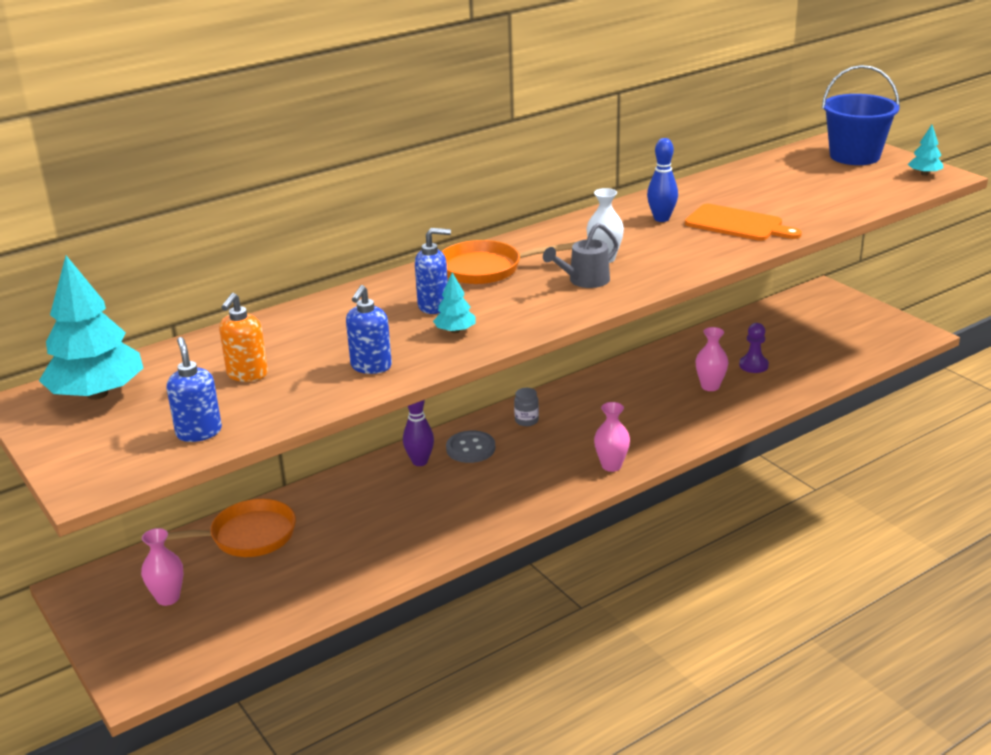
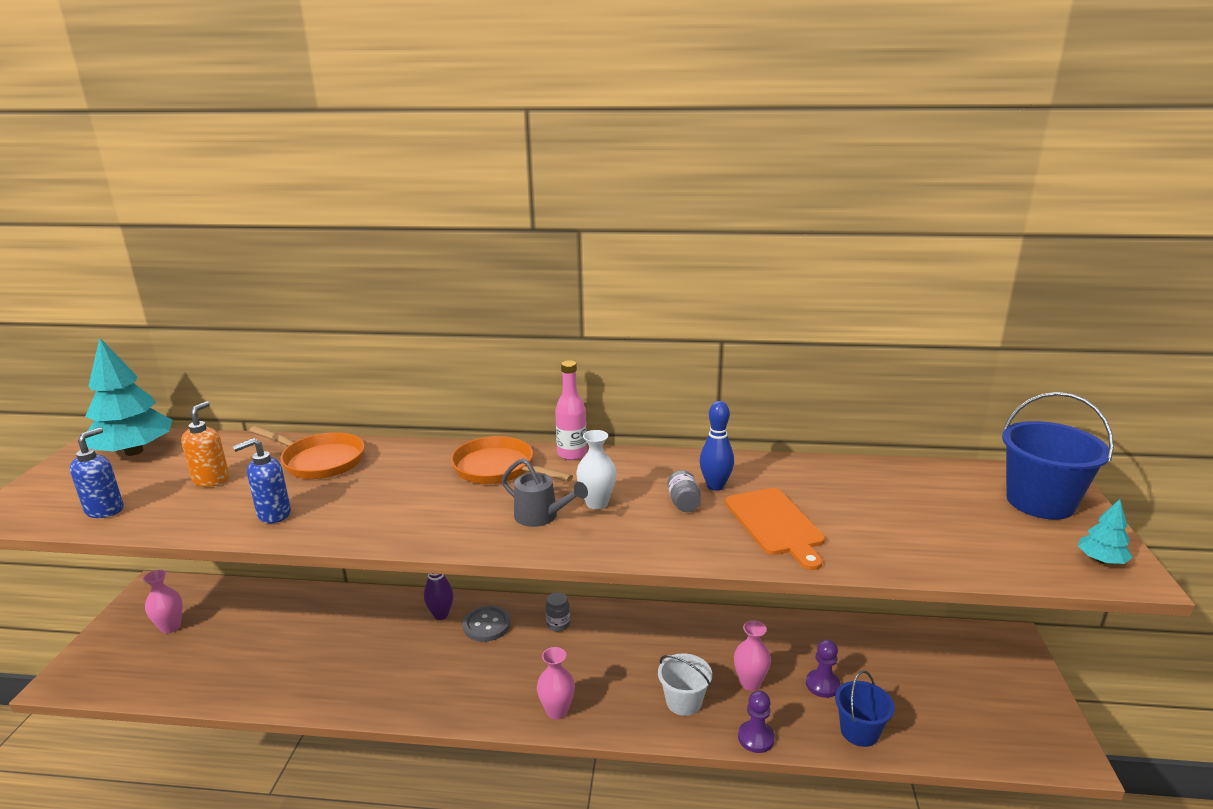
camera: 40 degrees right, 5 degrees down
(247, 374) = (211, 480): orange soap dispenser -> orange soap dispenser turned 135 degrees clockwise
(247, 536) = (270, 608): orange pan -> orange pan (319, 461)
(434, 306) = (405, 484): blue soap dispenser -> none
(455, 331) = (375, 513): turquoise tree -> none
(521, 239) = (572, 454): none -> pink bottle
(584, 281) = (542, 517): grey watering can -> grey watering can turned 150 degrees counterclockwise
(661, 236) = (683, 503): none -> grey jar
(685, 417) = (683, 702): none -> white bucket
(755, 412) = (756, 738): none -> purple pawn
(806, 378) = (859, 731): none -> blue bucket

